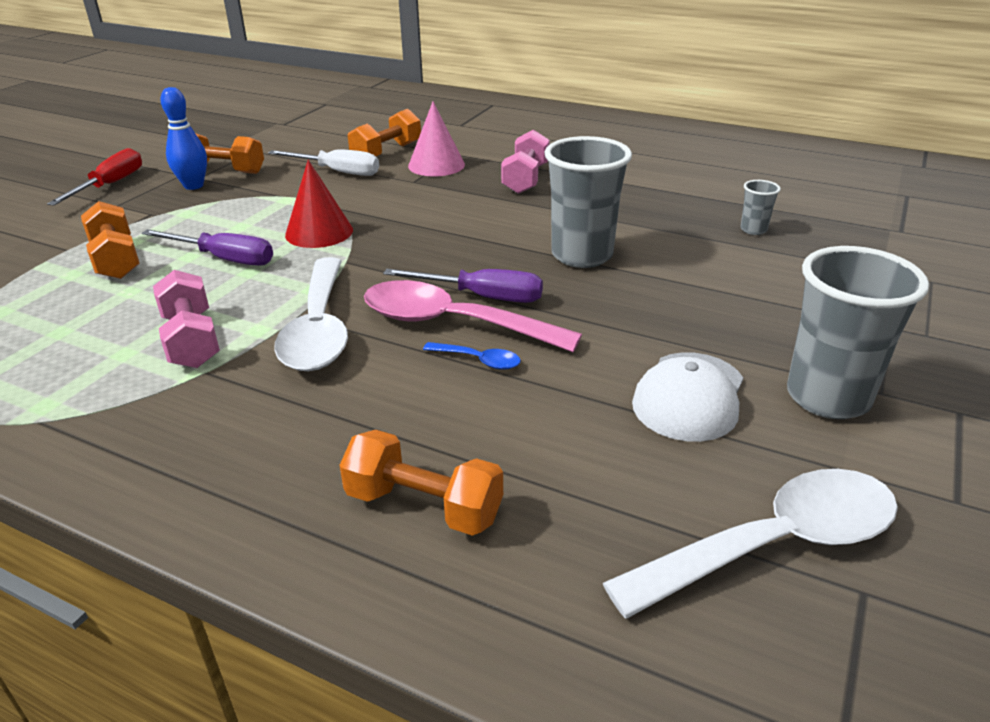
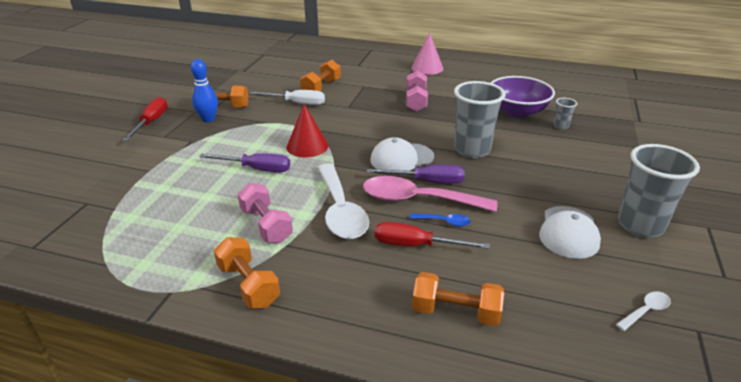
camera: 10 degrees left, 0 degrees up
(116, 259) = (186, 175): orange dumbbell -> orange dumbbell (248, 285)
(412, 392) = (416, 245): none -> red screwdriver
(436, 165) = (357, 95): pink cone -> pink cone (427, 68)
(458, 260) = (401, 158): none -> white cap
(687, 203) = (517, 111): none -> purple bowl
(774, 544) = (645, 311): white spoon -> white spoon, size x0.43

